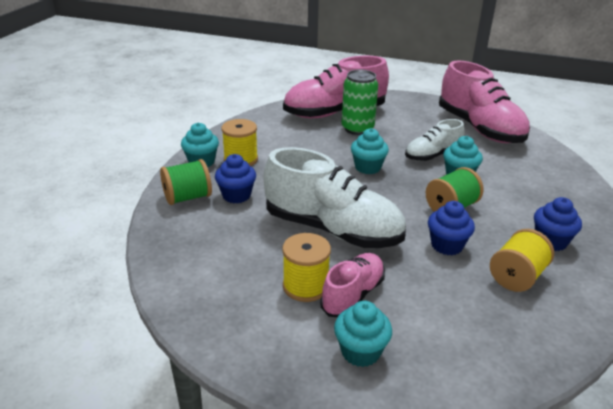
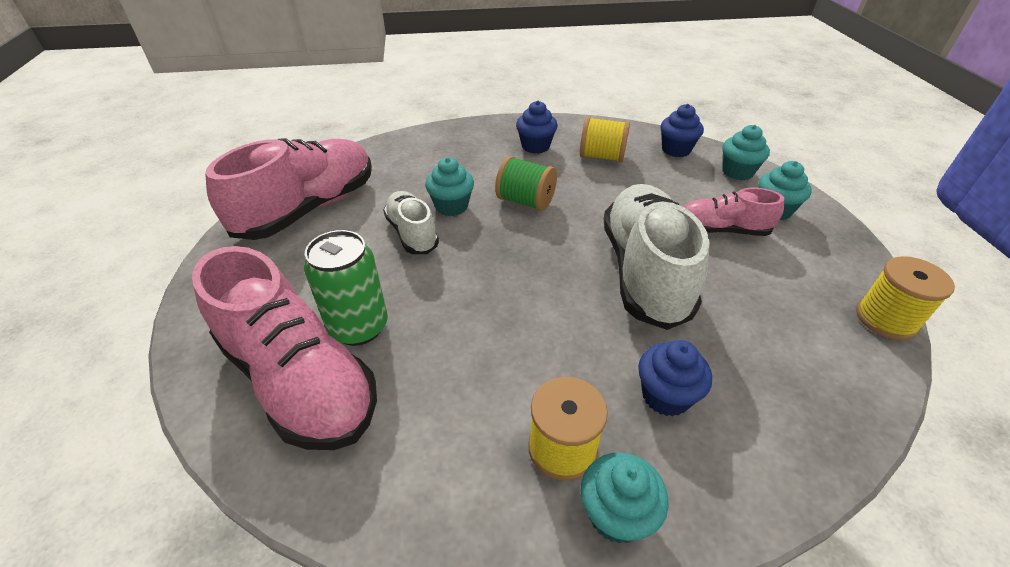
camera: 115 degrees left, 10 degrees up
(187, 197) = (729, 461): green spool -> none
(305, 286) = (747, 261): yellow spool -> yellow spool (886, 319)
(367, 167) = (482, 281): turquoise cupcake -> turquoise cupcake (737, 172)
(432, 155) = (412, 233): white shoe -> white shoe turned 150 degrees counterclockwise
(447, 245) = (594, 194): blue cupcake -> blue cupcake (676, 150)

